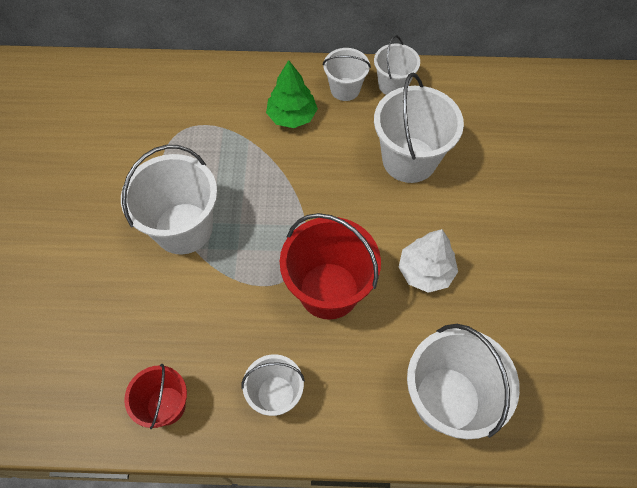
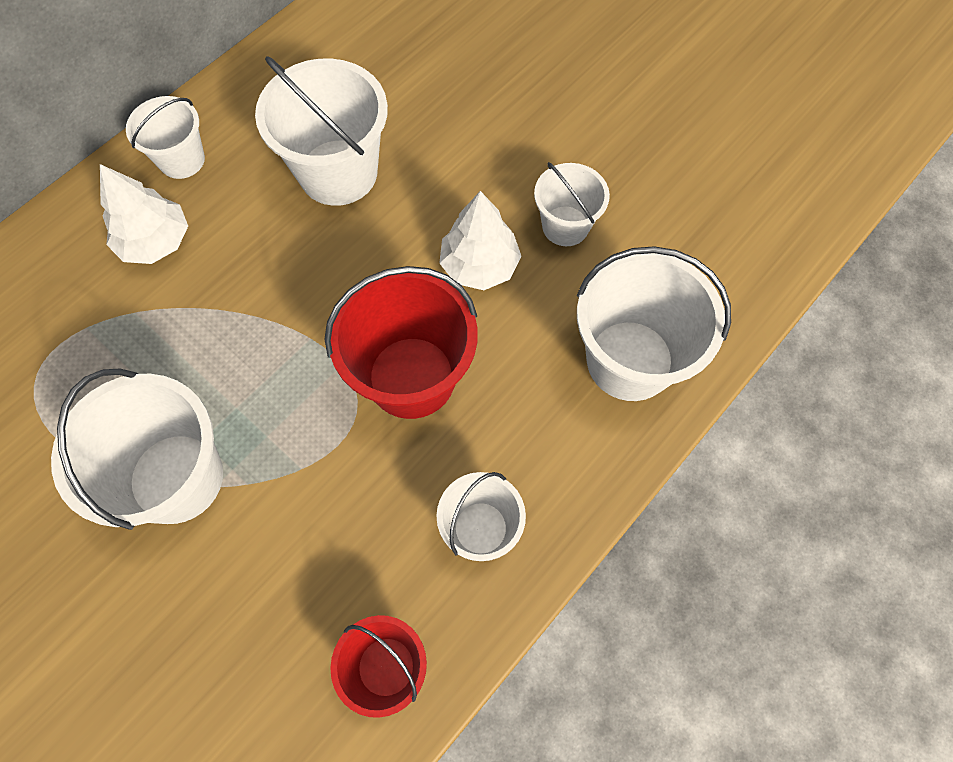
camera: 50 degrees left, 5 degrees up
(292, 116) = (155, 241): green tree -> white tree
(393, 85) = (230, 110): white bucket -> white bucket (565, 226)

